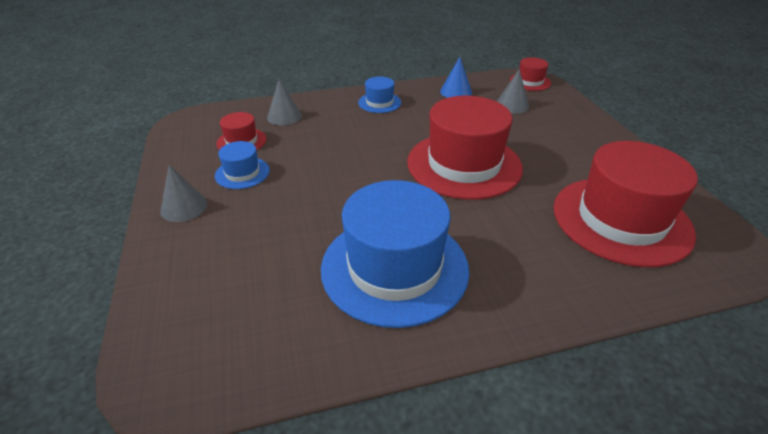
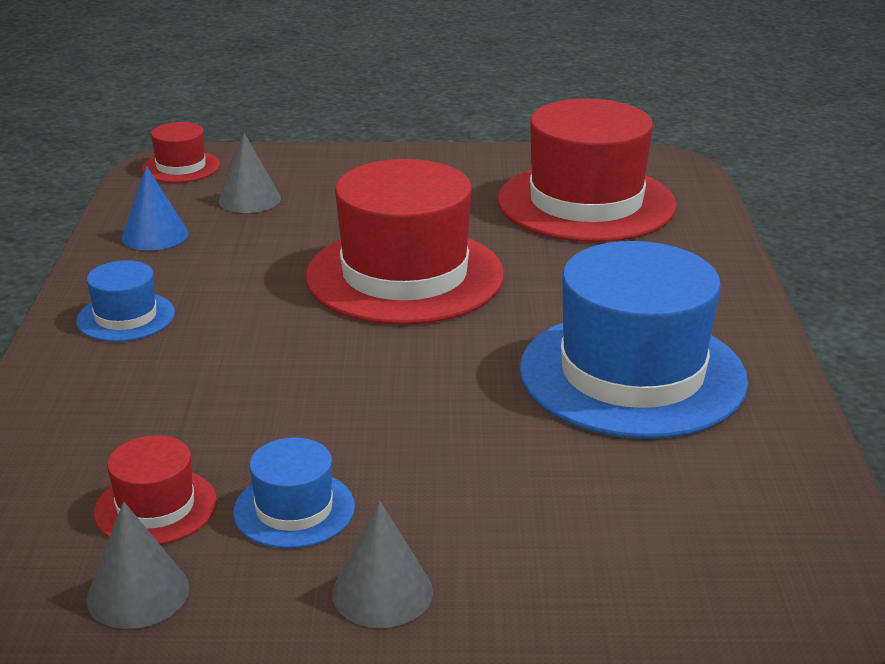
camera: 75 degrees left, 10 degrees down
(284, 116) = (83, 440): grey cone -> grey cone (138, 593)

